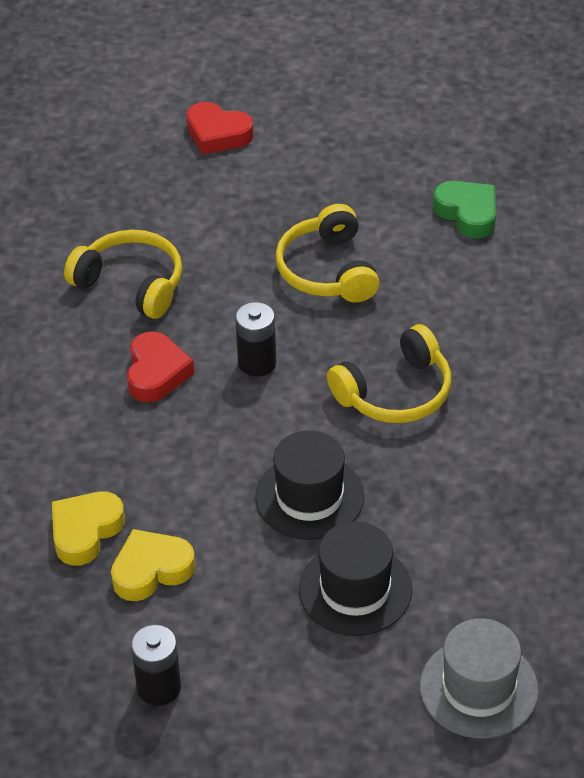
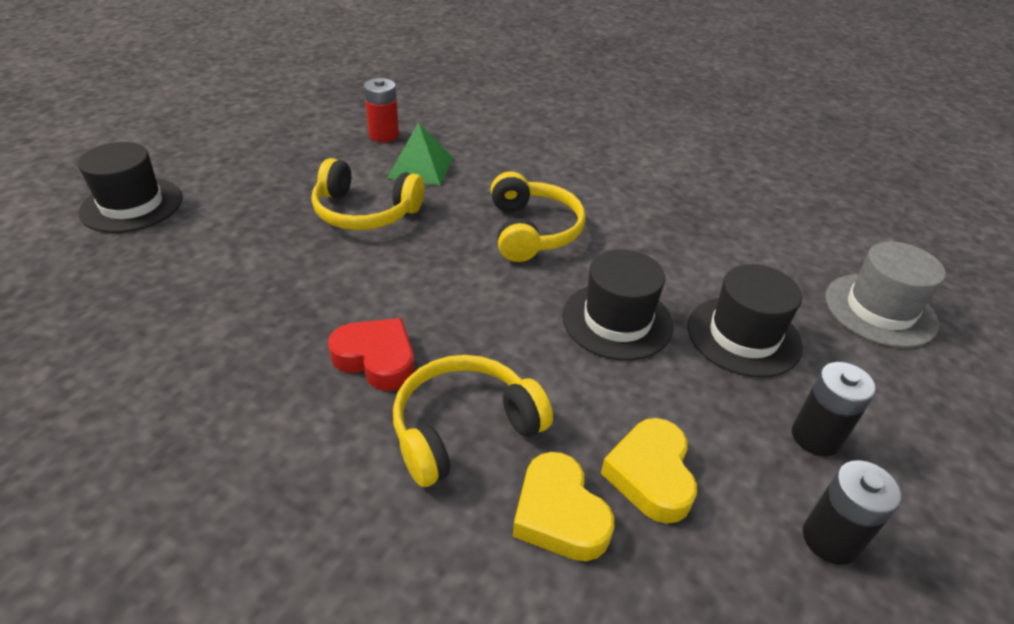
camera: 65 degrees left, 5 degrees down
(131, 284) = (239, 329): yellow headphones -> yellow headphones (464, 428)
(217, 134) = (132, 205): red heart -> black hat
(257, 363) = (429, 289): black battery -> black battery (815, 437)
(433, 268) = (420, 167): none -> green pyramid
(468, 213) = (384, 135): green heart -> red battery

